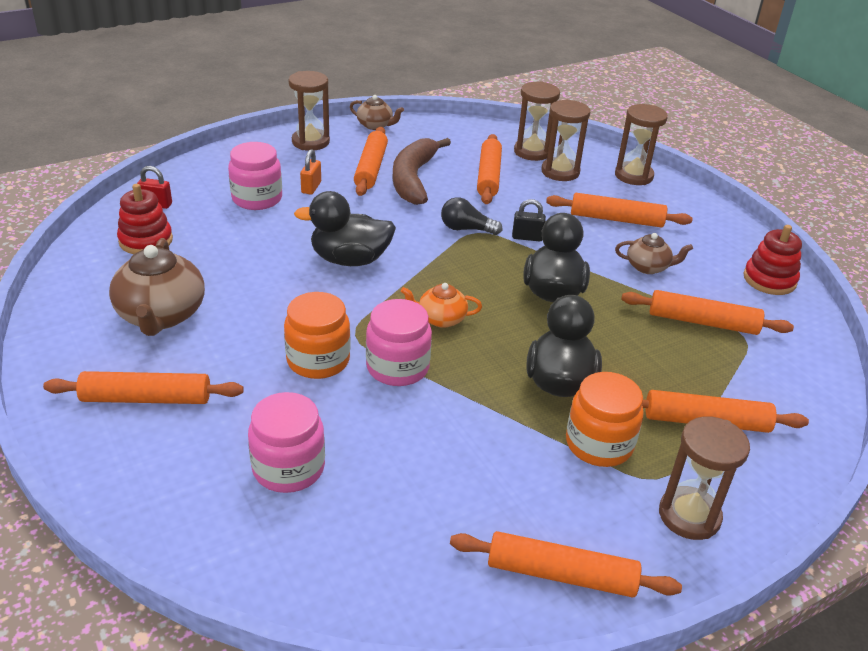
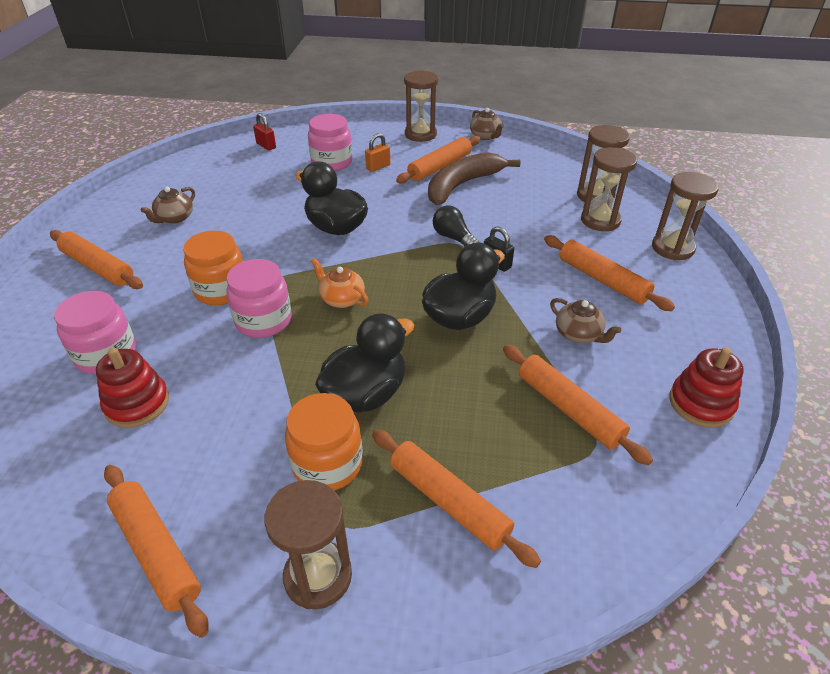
camera: 40 degrees right, 5 degrees up
(146, 240) = (230, 167): red stacking toy -> red stacking toy (137, 404)
(161, 315) = (174, 218): brown teapot -> brown teapot, size x0.55
(488, 176) = (528, 203): orange rolling pin -> none

